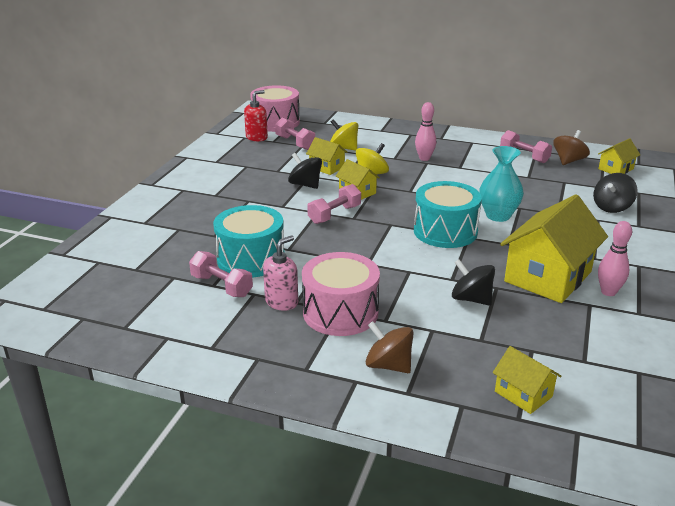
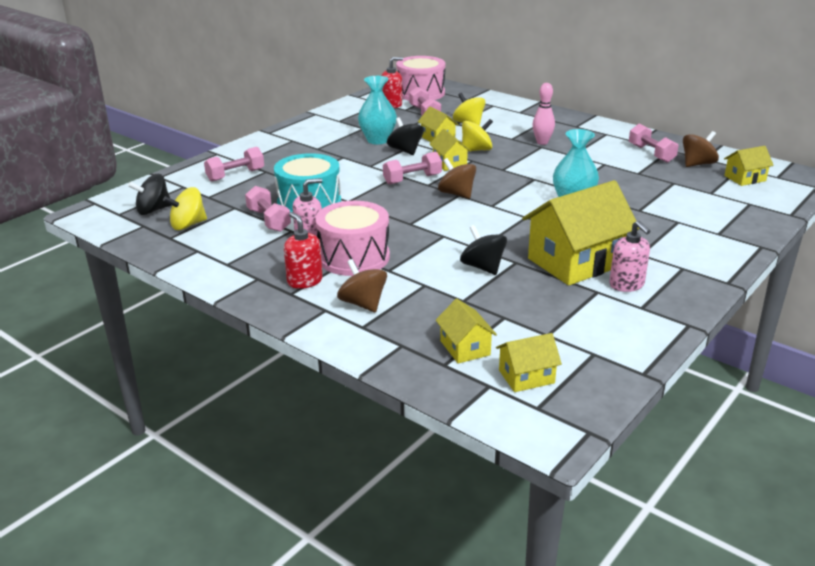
camera: 20 degrees right, 0 degrees up
(135, 308) = (188, 225): none -> yellow spinning top
(149, 239) = (235, 175): none -> pink dumbbell
(270, 177) = (378, 140): none -> turquoise vase
(310, 351) = (304, 281): none -> red soap dispenser
(388, 224) = (456, 194): none -> brown spinning top
(445, 231) = (507, 208): turquoise drum -> none
(603, 413) = (526, 377): none -> yellow house
(608, 292) = (626, 285): pink bowling pin -> pink soap dispenser
(612, 207) = (704, 213): black spinning top -> black spinning top (153, 210)

